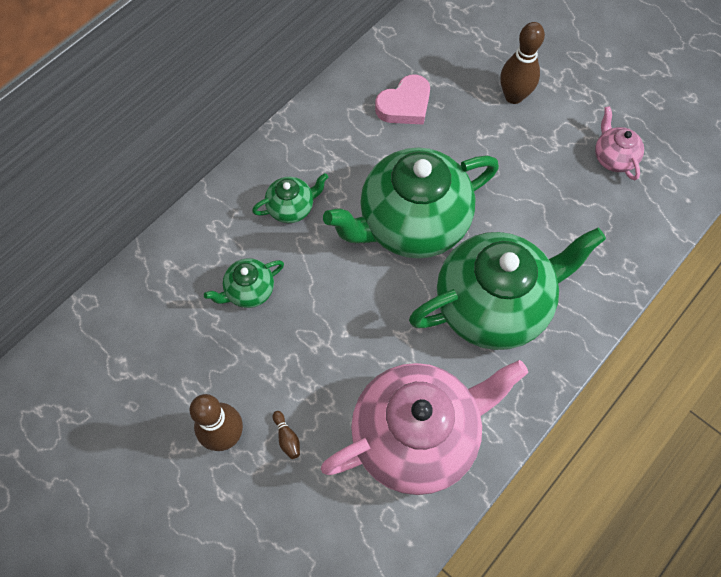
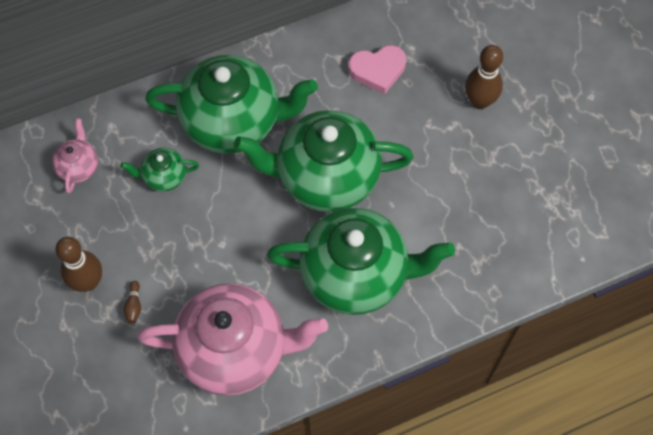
camera: 25 degrees right, 0 degrees up
(292, 208) = (234, 121): green teapot -> green teapot, size x2.28
(613, 158) = (536, 193): pink teapot -> pink teapot (79, 167)

